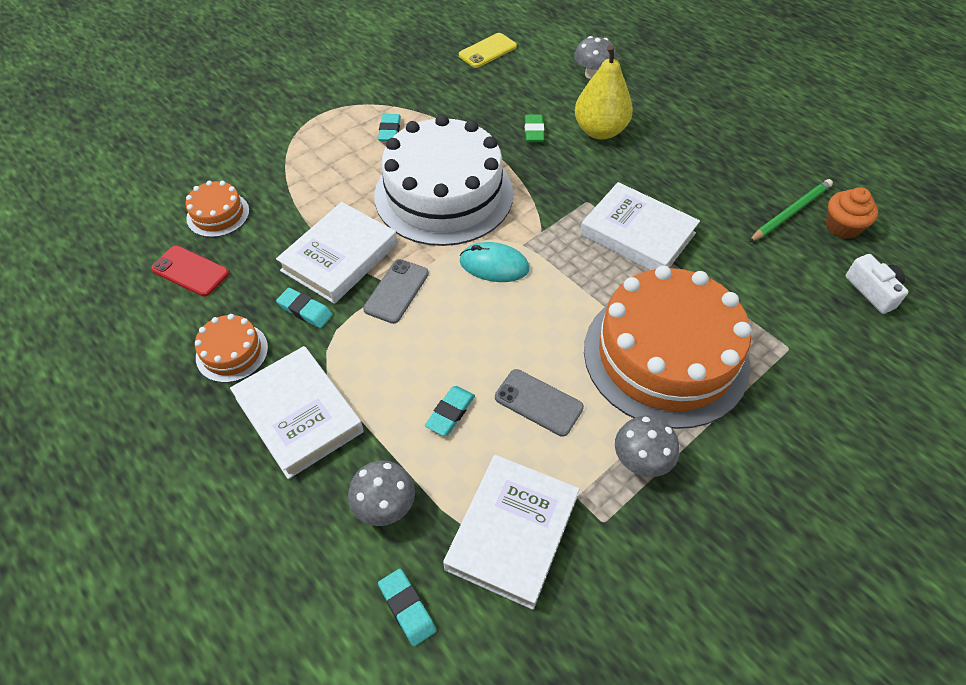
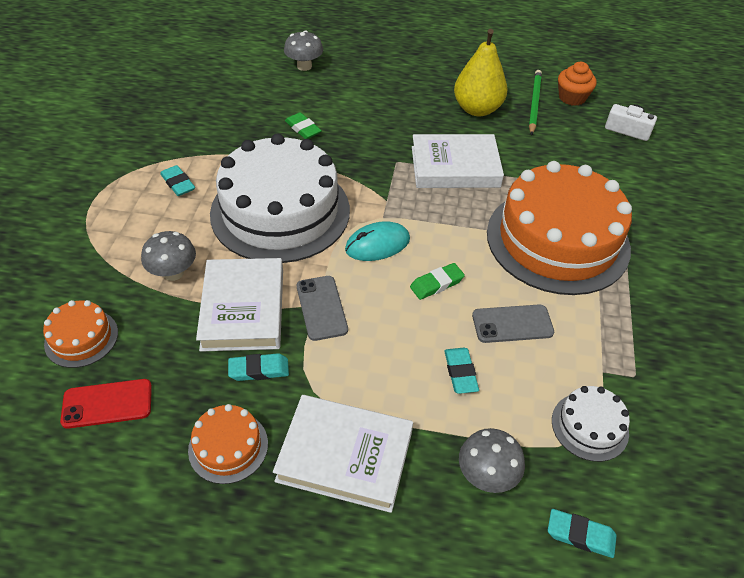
camera: 40 degrees left, 5 degrees down
(487, 51) = (199, 82): yellow phone -> none
(509, 328) = (436, 284): none -> green eraser
(512, 532) = (589, 426): white book -> white cake
(600, 131) = (353, 106): yellow pear -> yellow pear (477, 109)
(641, 460) = (614, 319): grey mushroom -> grey mushroom (173, 273)

